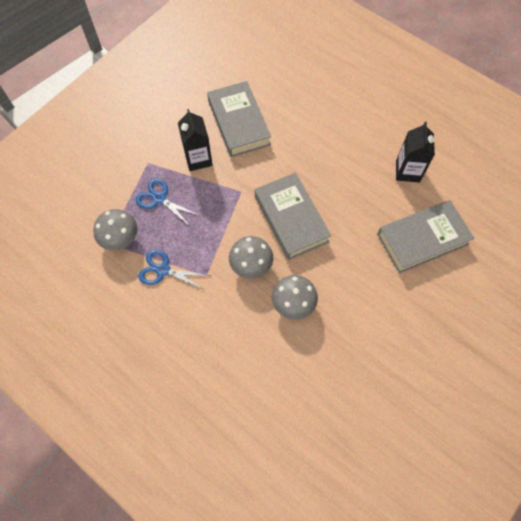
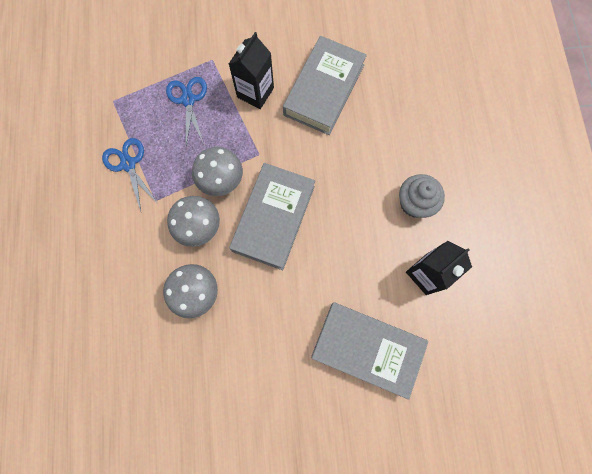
camera: 45 degrees right, 10 degrees up
(120, 238) = (125, 106): grey mushroom -> grey mushroom (221, 179)
(359, 140) = (414, 203): none -> grey cupcake

